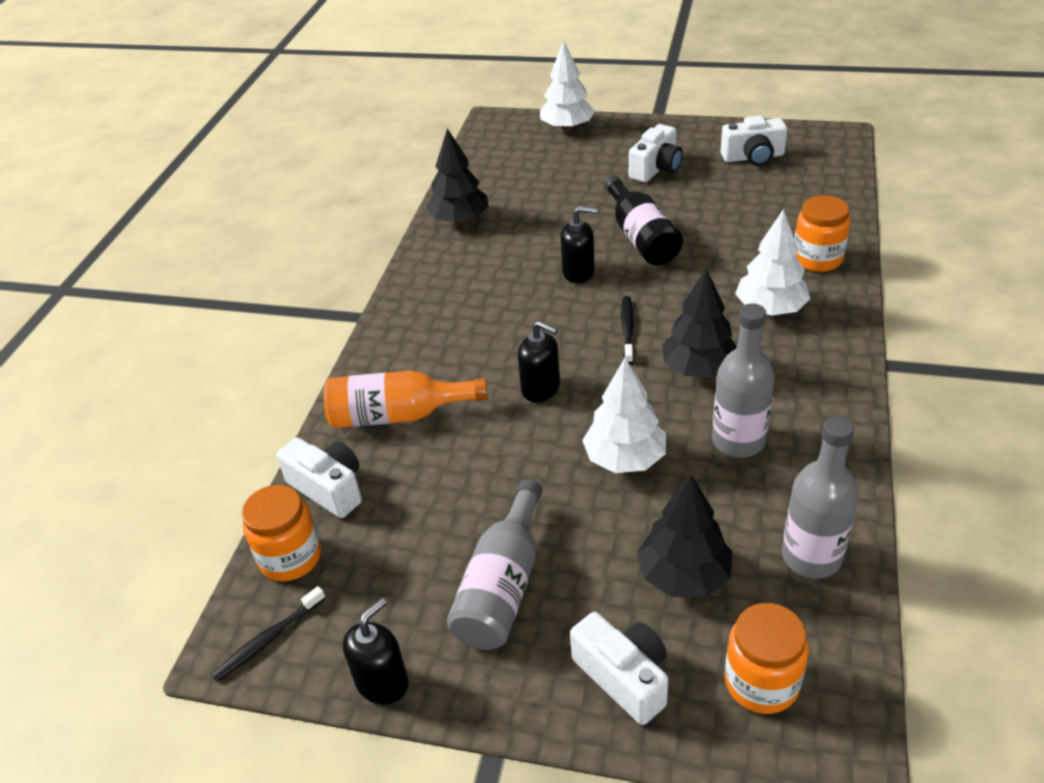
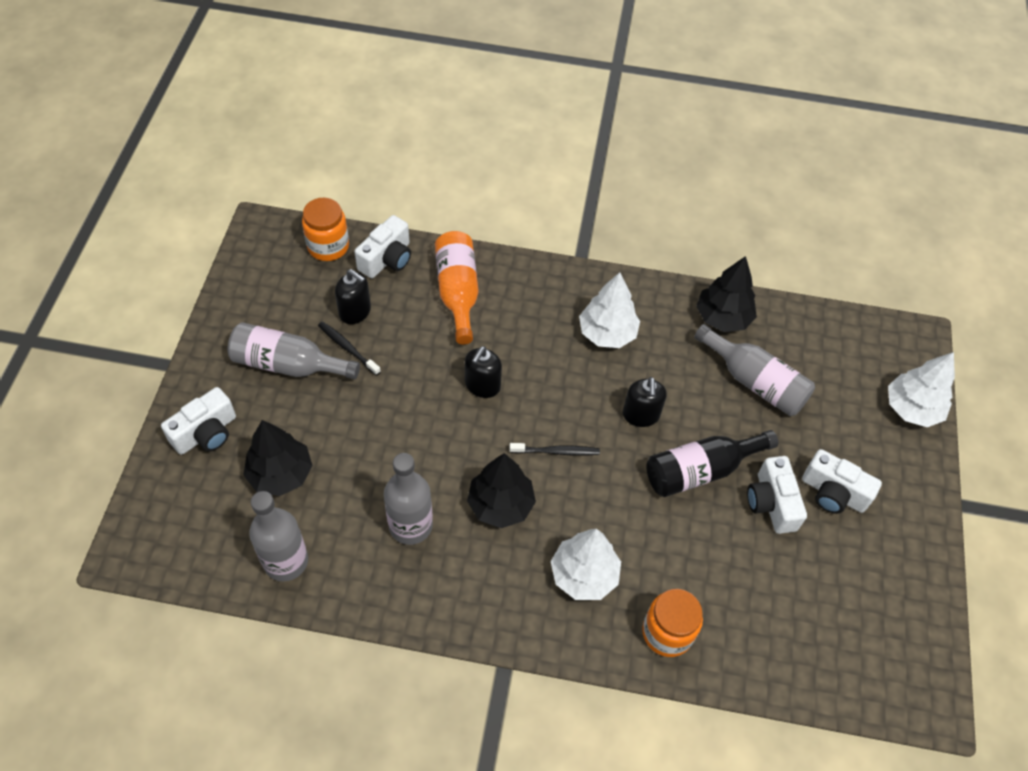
camera: 80 degrees right, 15 degrees up
(268, 639) = (266, 244): black toothbrush -> black toothbrush (347, 348)
(382, 682) = (225, 305): black soap dispenser -> black soap dispenser (355, 312)
(538, 204) = (755, 382): none -> grey bottle
(625, 459) = (398, 442): white tree -> white tree (607, 333)
(753, 157) = (868, 597): white camera -> white camera (771, 503)
(761, 682) = (187, 513): orange jar -> none

